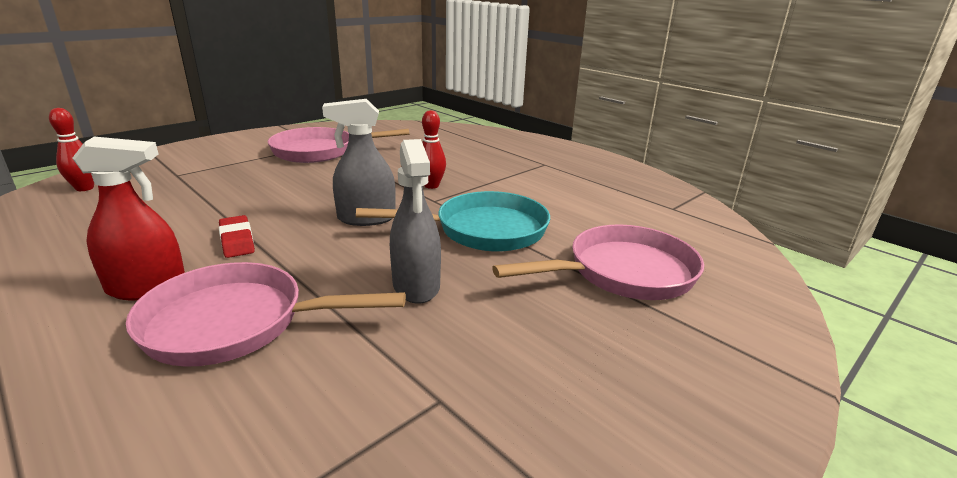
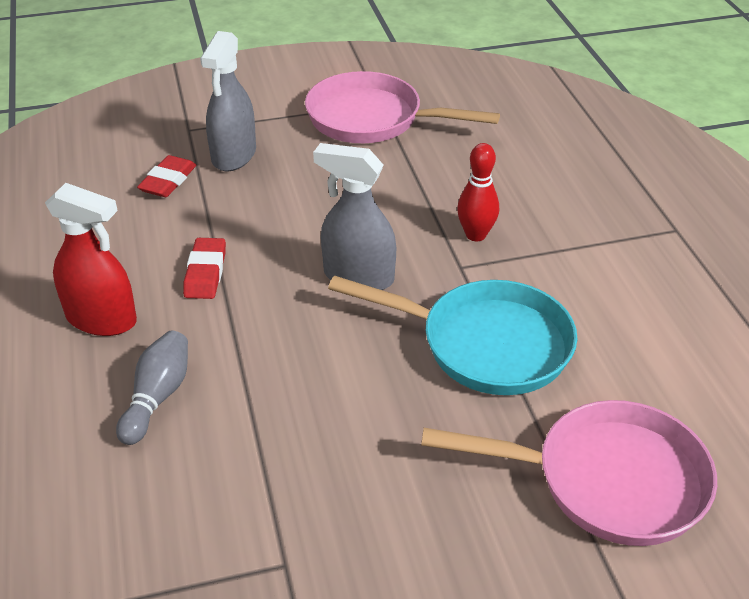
camera: 30 degrees right, 15 degrees up
(84, 188) = (92, 132): red bowling pin -> none
(172, 201) = (168, 181): none -> red eraser
(235, 323) = (157, 397): pink pan -> grey bowling pin
(416, 286) = (350, 409): grey spray bottle -> grey spray bottle (234, 155)

